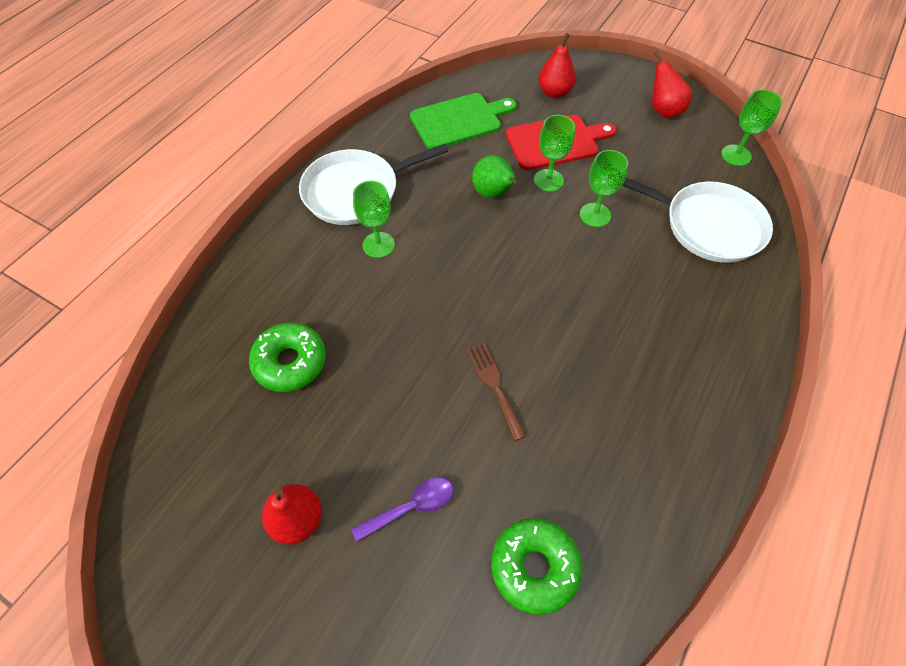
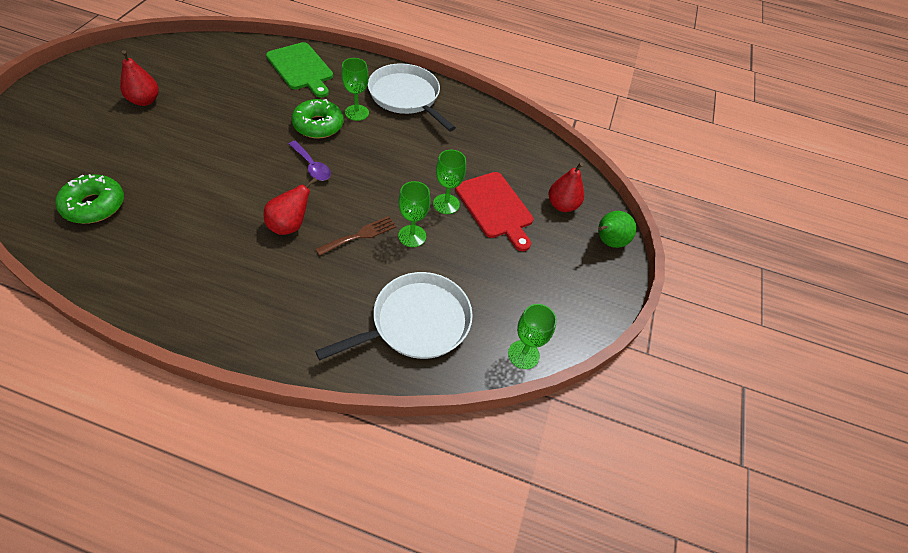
camera: 70 degrees right, 5 degrees down
(290, 362) = (254, 85): green donut -> green donut (318, 125)
(411, 507) = (146, 146): purple spoon -> purple spoon (312, 166)
(459, 120) = (501, 145): green cutting board -> green cutting board (301, 68)
(493, 194) = (421, 170): green pear -> green pear (608, 242)
(494, 386) = (235, 179): brown fork -> brown fork (360, 235)
(663, 110) = (570, 291): red pear -> red pear (290, 225)
(708, 225) = (416, 322): white pan -> white pan turned 135 degrees counterclockwise

